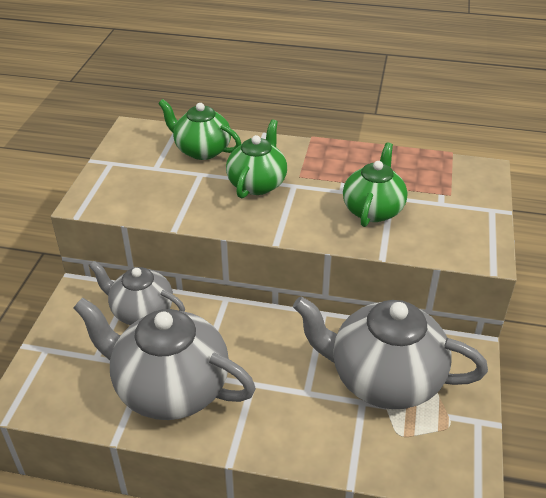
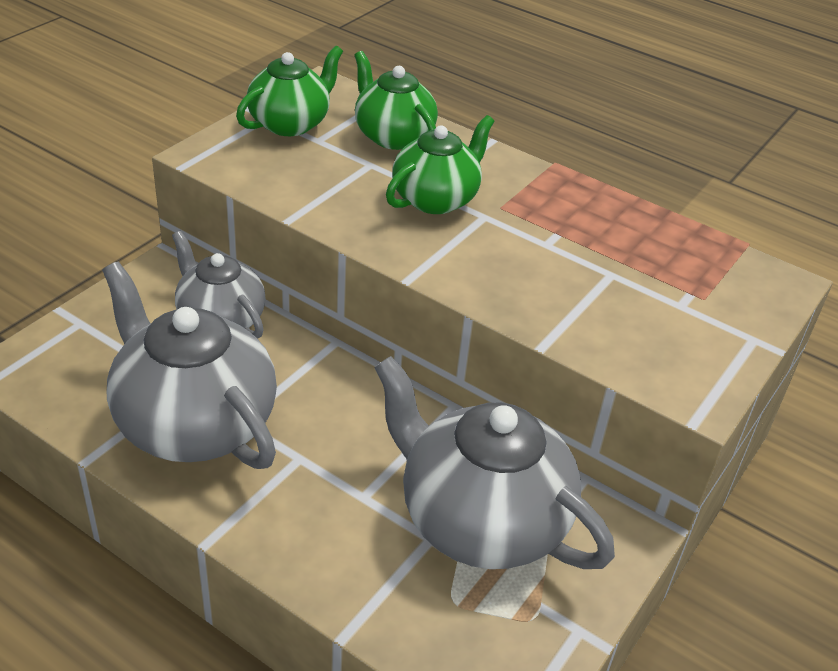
camera: 20 degrees right, 0 degrees up
(373, 210) = (573, 281): green teapot -> green teapot (290, 123)

